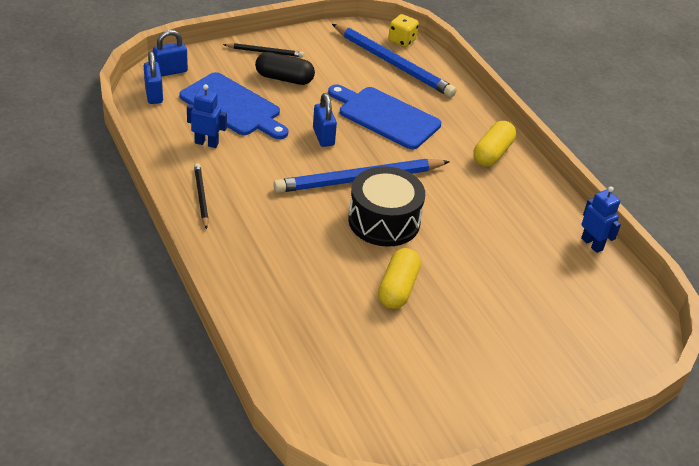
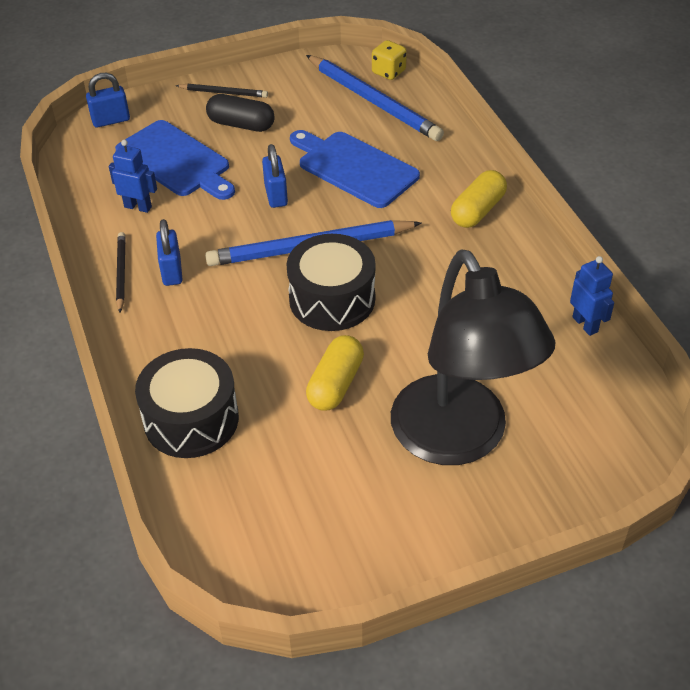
camera: 10 degrees right, 5 degrees up
(154, 95) = (87, 149): blue padlock -> blue padlock (172, 271)
(281, 315) = (191, 419): none -> black drum
(505, 332) = (459, 440): none -> black lamp

